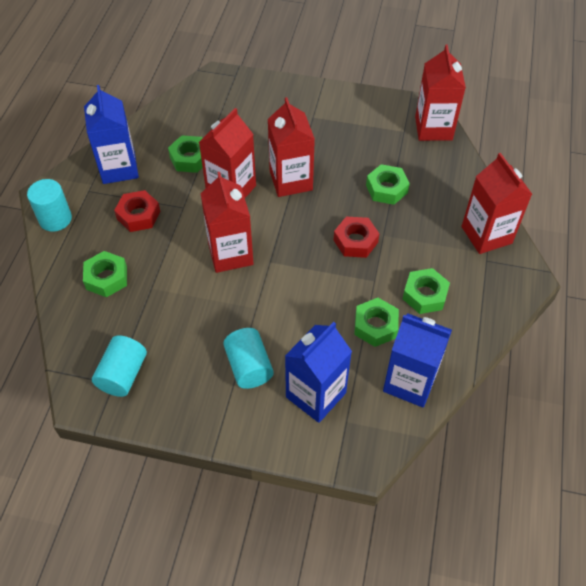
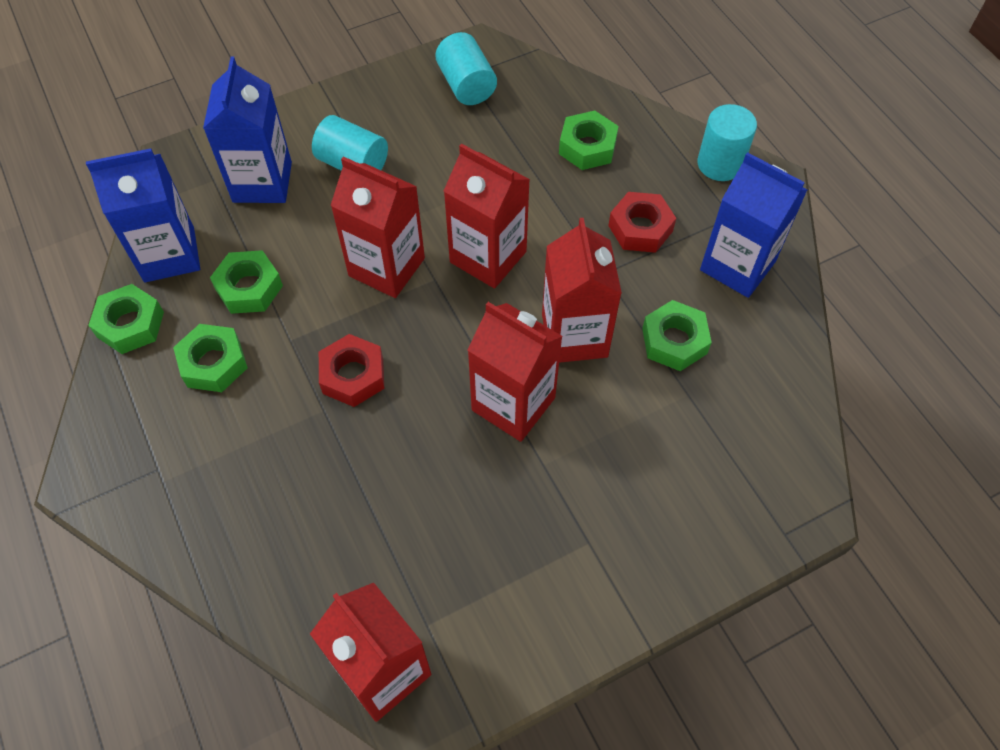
camera: 140 degrees right, 5 degrees up
(386, 189) = (372, 488): green nut -> green nut (130, 324)
(486, 235) = (178, 511): red carton -> red carton (386, 267)

